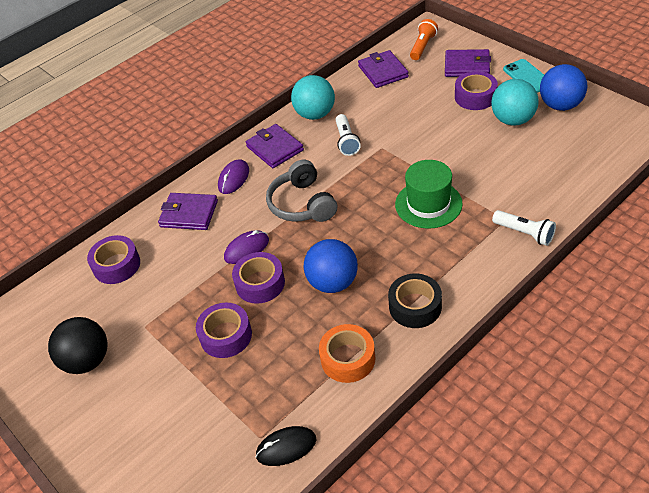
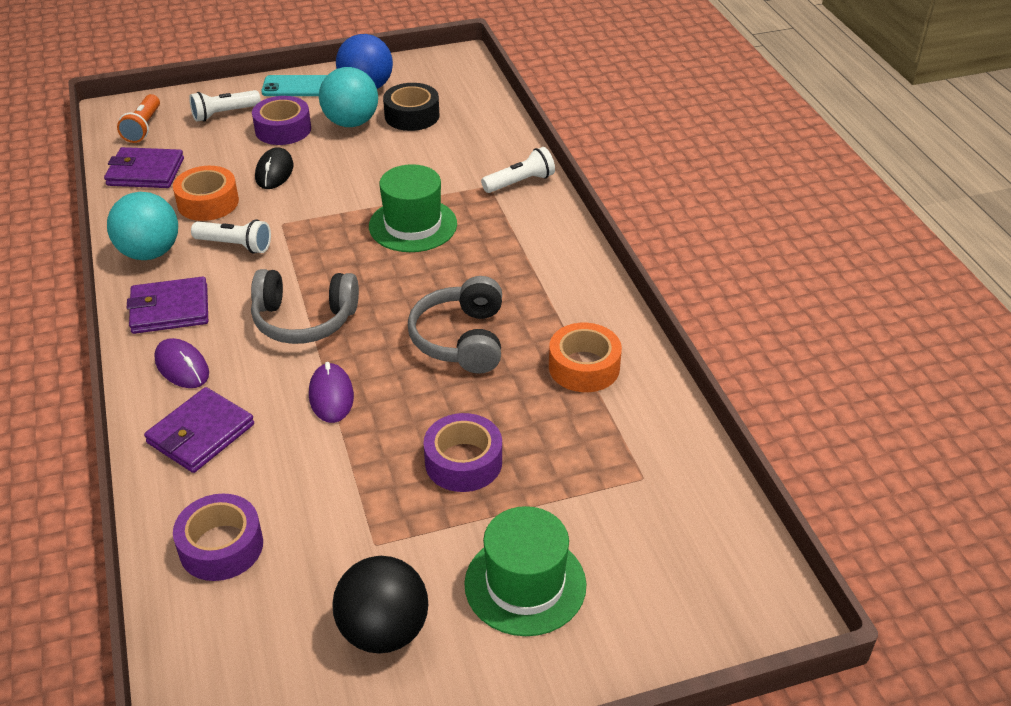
camera: 70 degrees left, 5 degrees down
(144, 411) = (525, 584): none -> green hat
(260, 283) = (404, 402): purple tape -> none
(286, 447) = (671, 459): black mouse -> black mouse (274, 172)
(333, 282) = (461, 339): blue ball -> grey headphones
(376, 109) = (208, 202): none -> orange tape
(415, 306) = (552, 291): black tape -> black tape (412, 116)
(423, 46) = (143, 128): orange flashlight -> orange flashlight turned 135 degrees counterclockwise
(467, 66) = (224, 114): purple wallet -> white flashlight

